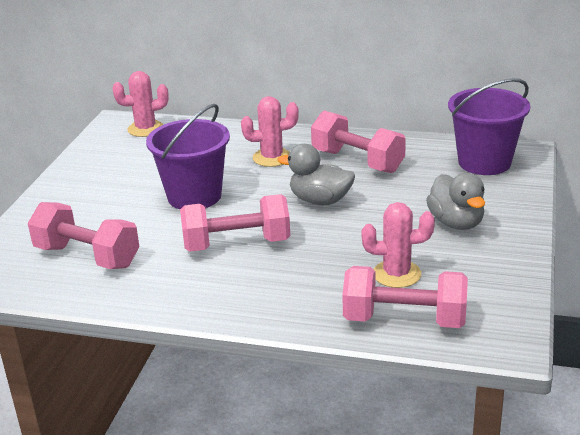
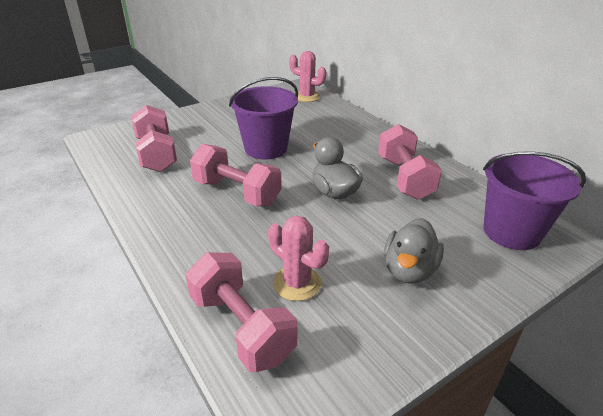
camera: 40 degrees right, 5 degrees up
(272, 158) = (350, 147): pink cactus -> none

